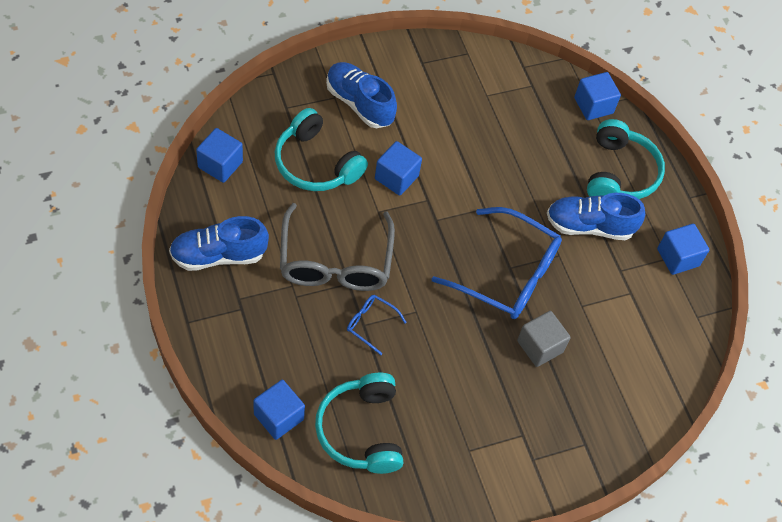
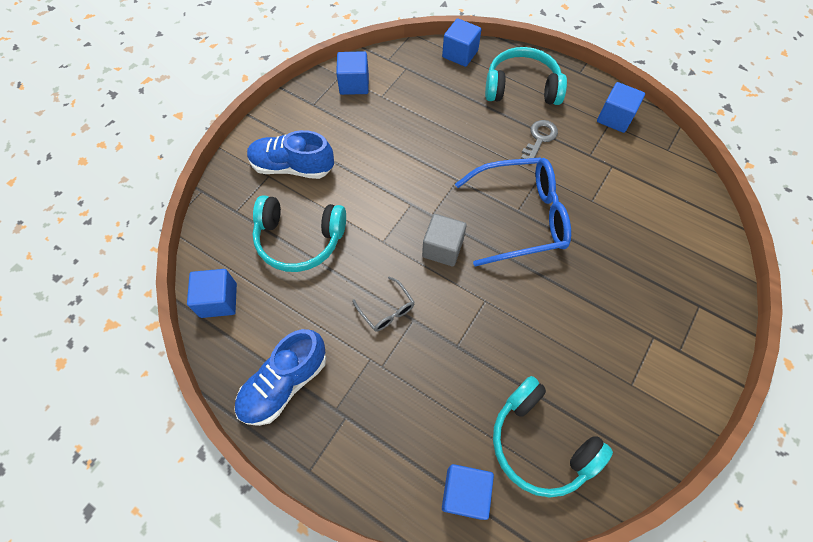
camera: 30 degrees left, 5 degrees up
(335, 262) = (387, 310): grey glasses -> grey glasses, size x0.44
(370, 324) = (461, 340): blue glasses -> none
(396, 177) = (372, 204): blue cube -> blue cube (354, 84)
(540, 346) = (596, 255): grey cube -> grey cube (442, 248)
(589, 226) = (539, 139): blue shoe -> grey key
(619, 173) = (521, 87): turquoise headphones -> turquoise headphones turned 60 degrees counterclockwise

